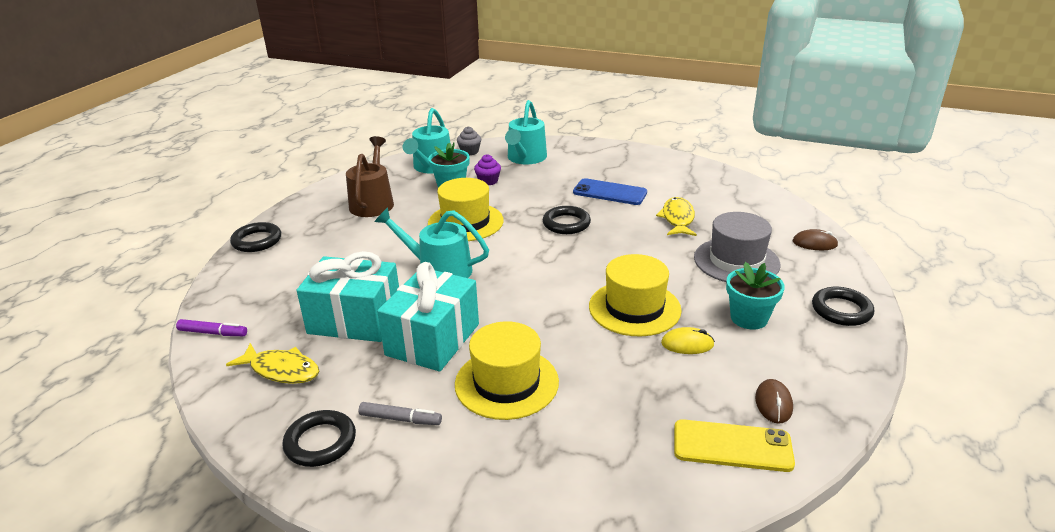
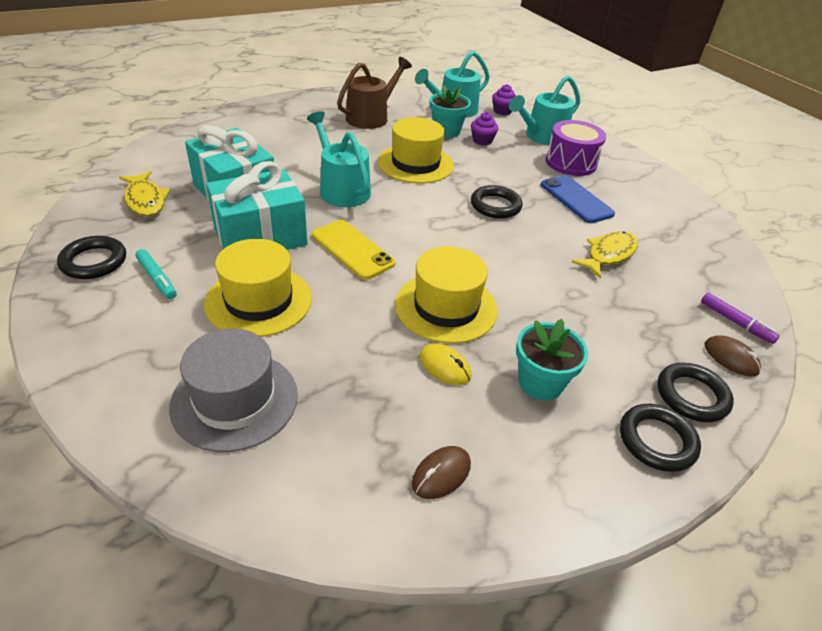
camera: 35 degrees right, 10 degrees up
(213, 333) = (148, 154): purple marker -> purple marker (735, 322)
(257, 241) = (259, 108): black ring -> black ring (692, 396)
(400, 419) = (157, 279): grey marker -> turquoise marker
(469, 151) = (502, 111): grey cupcake -> purple cupcake
(571, 168) = (570, 162): none -> purple drum
(732, 446) = (345, 480): yellow phone -> yellow phone (352, 249)
(736, 261) = (610, 324): grey hat -> grey hat (235, 400)

